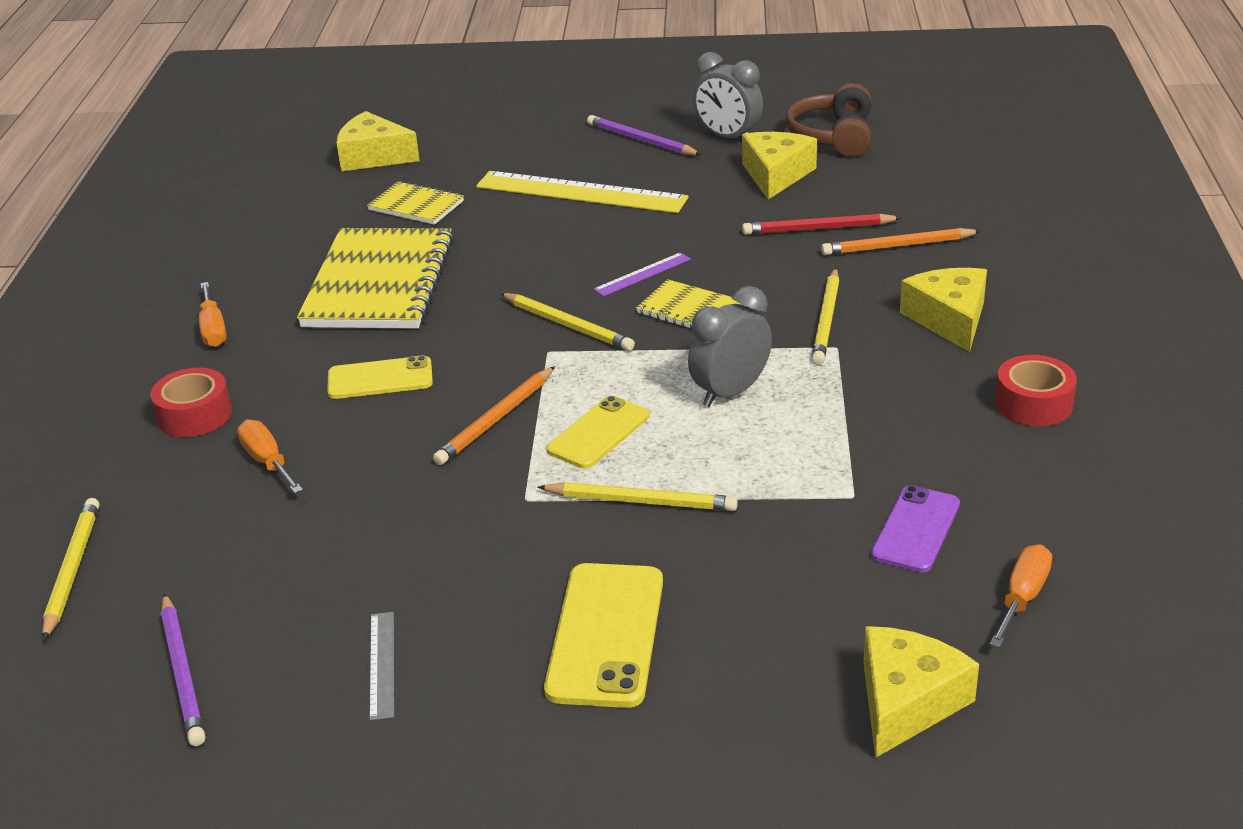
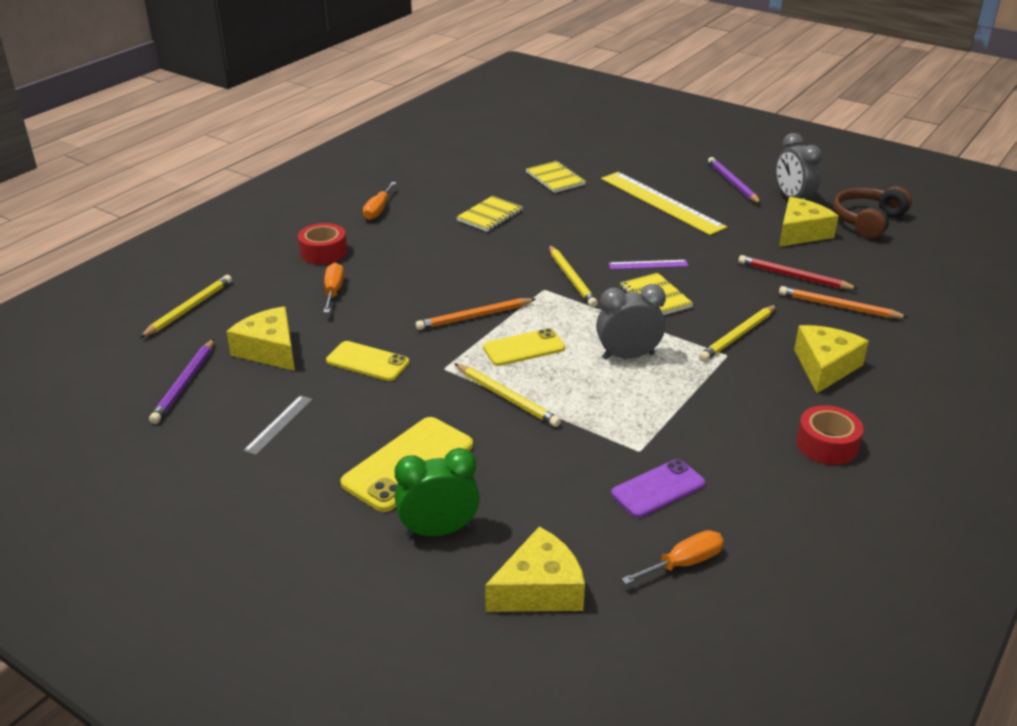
camera: 30 degrees right, 0 degrees up
(373, 156) = (560, 142): yellow cheese -> yellow cheese (269, 350)
(379, 283) = (490, 216): yellow notebook -> yellow notebook, size x0.50
(380, 379) = (435, 269): yellow phone -> yellow phone (367, 362)
(726, 694) = (438, 530): none -> green clock

